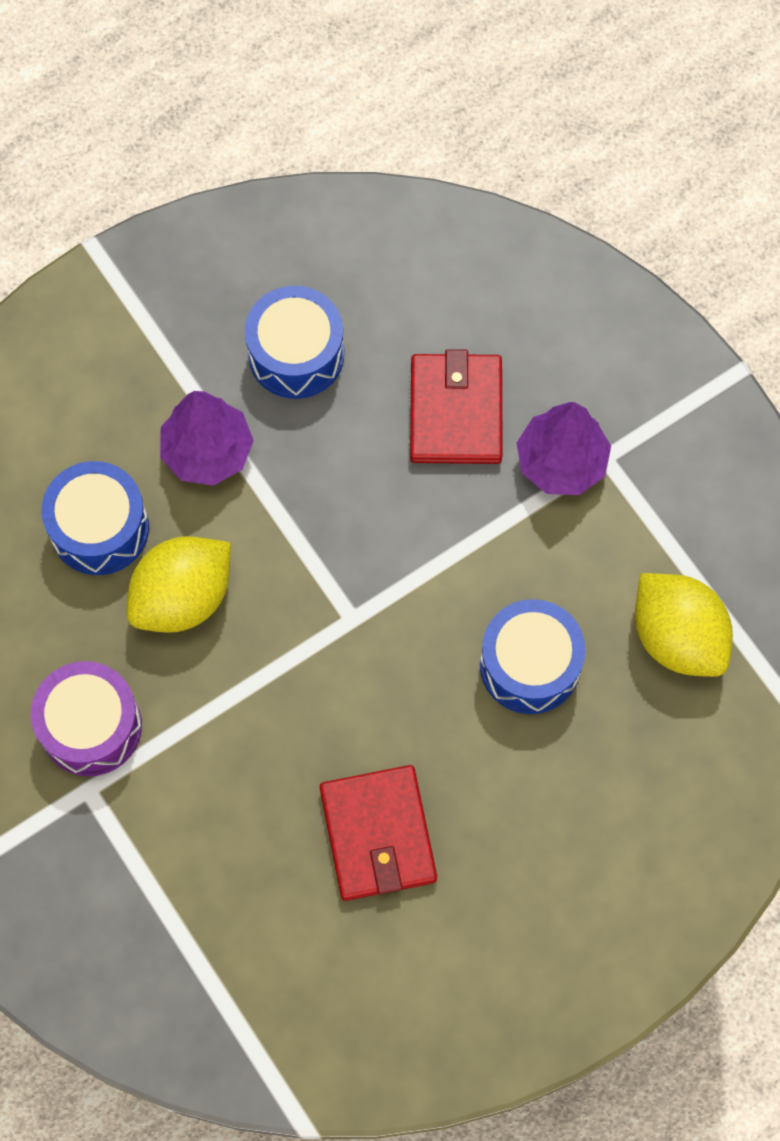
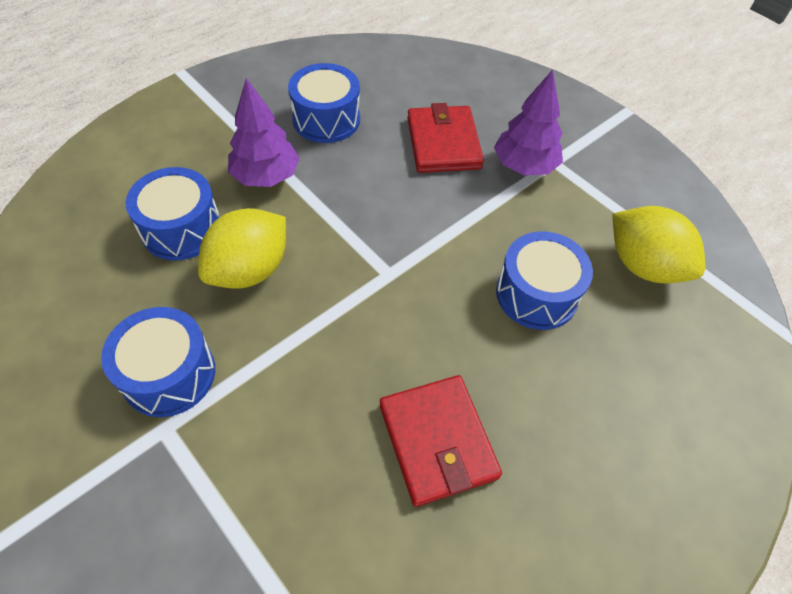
camera: 10 degrees left, 15 degrees down
(91, 726) = (169, 374): purple drum -> blue drum

